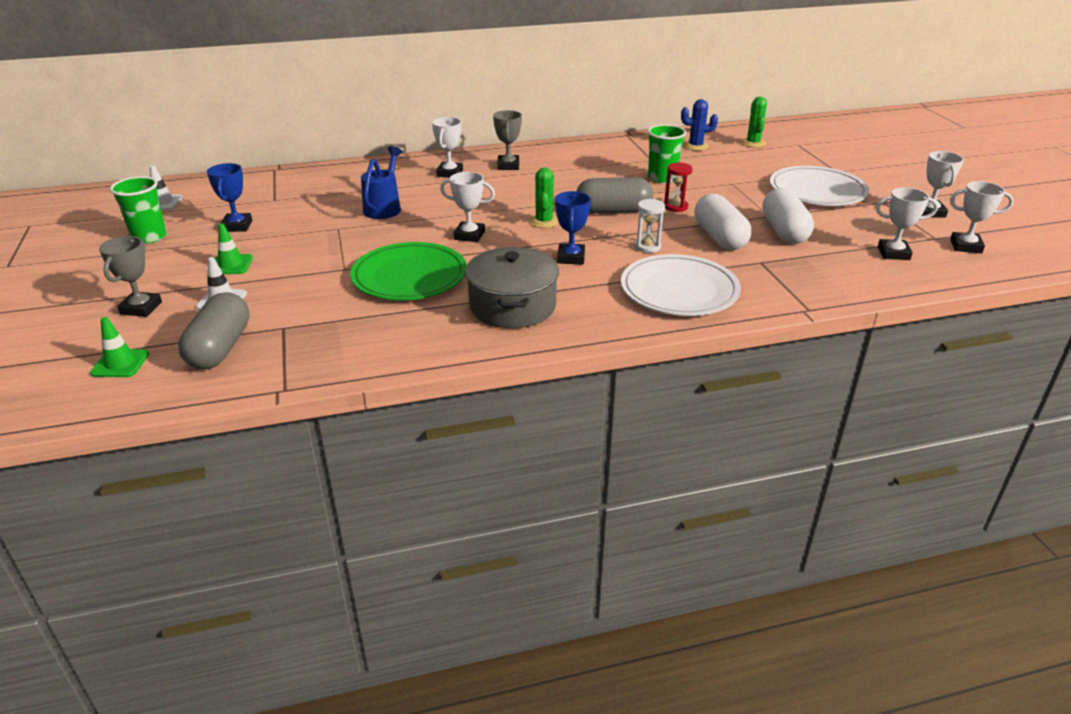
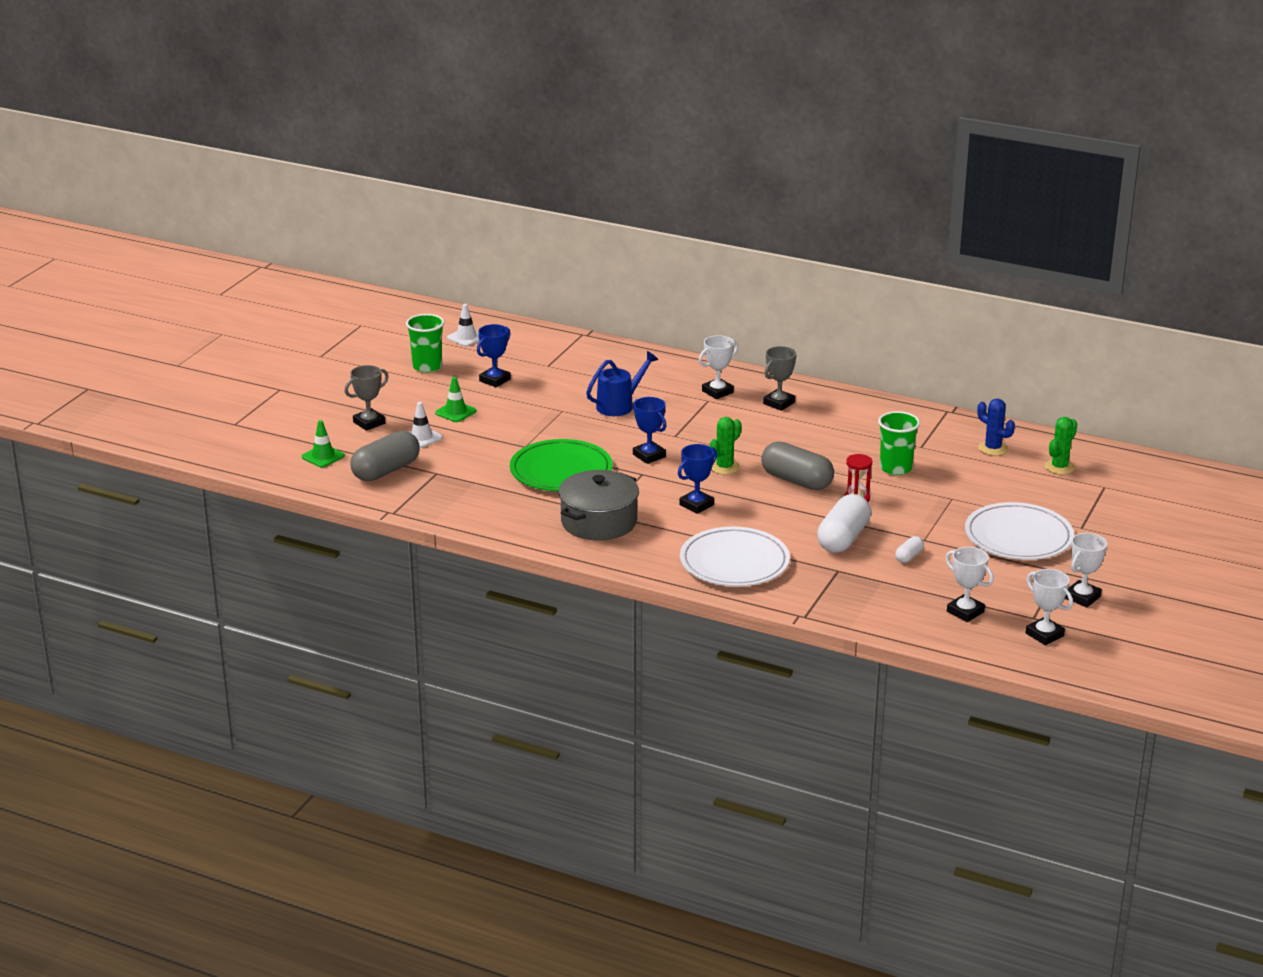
camera: 40 degrees right, 5 degrees down
(469, 235) = (649, 456): white trophy -> blue trophy
(647, 246) = (770, 521): white hourglass -> none
(784, 231) = (909, 556): white capsule -> white capsule, size x0.47

